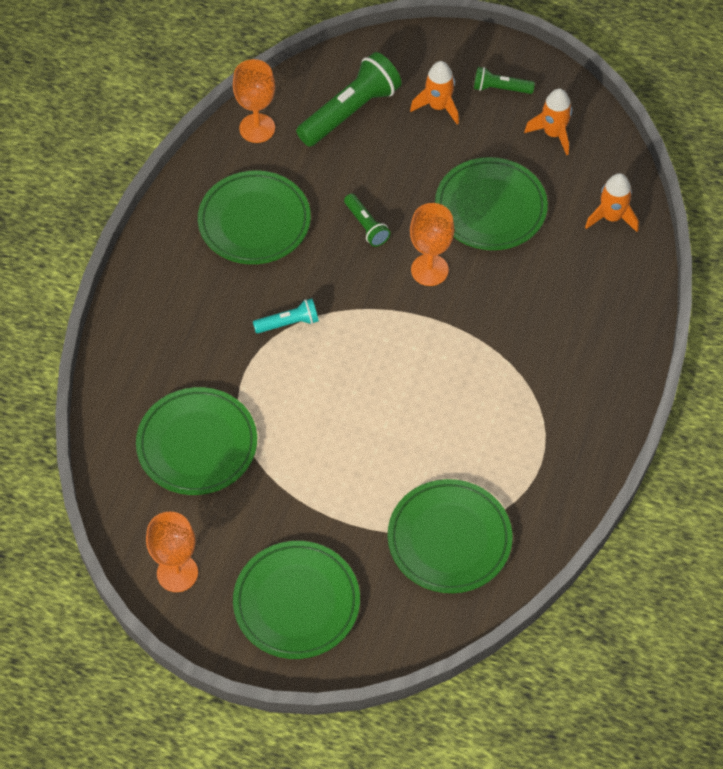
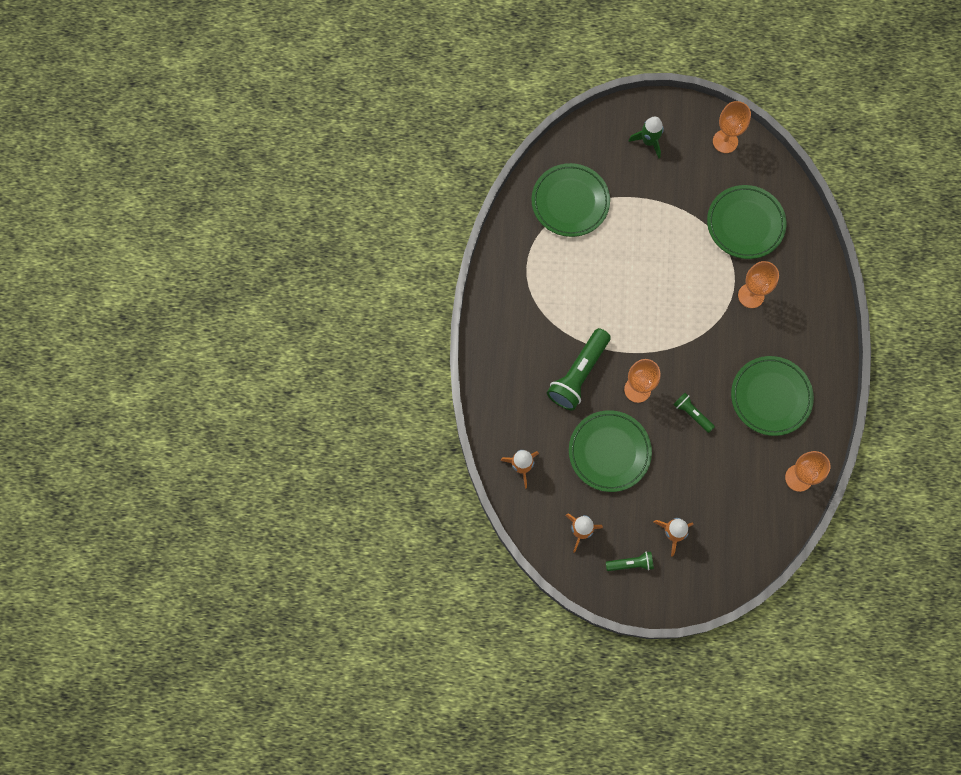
camera: 165 degrees right, 15 degrees up
(229, 348) = (751, 295): none -> orange goblet
(288, 323) = (718, 324): turquoise flashlight -> none
(296, 603) = (649, 141): green plate -> green rocket
(350, 112) = (736, 511): green flashlight -> green flashlight (578, 374)

